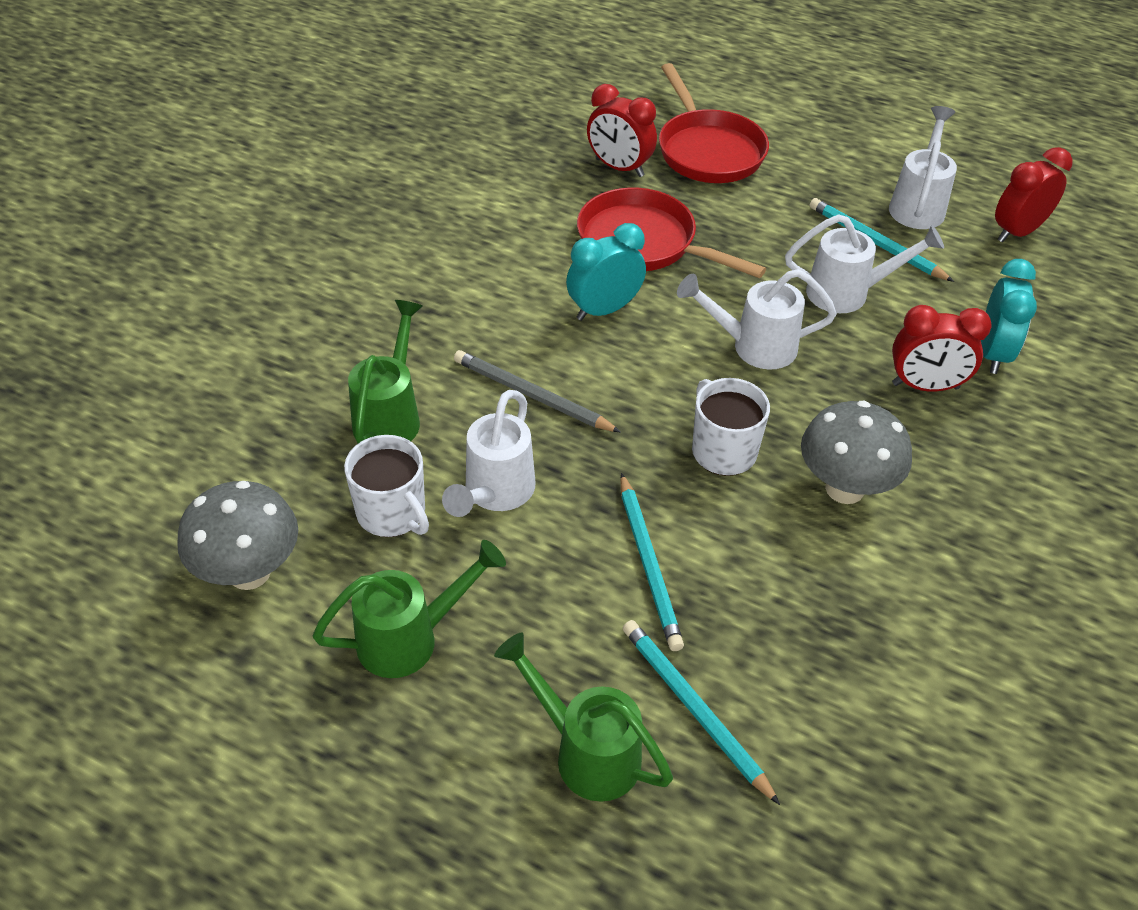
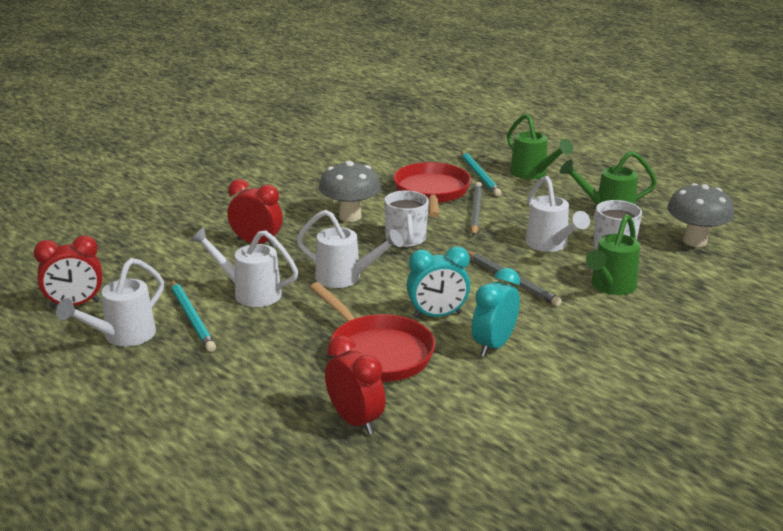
camera: 160 degrees left, 20 degrees down
(494, 494) = (550, 245): white watering can -> white watering can turned 120 degrees clockwise
(649, 564) = (475, 211): turquoise pencil -> grey pencil
(708, 150) = (254, 420): red pan -> red pan (431, 192)
(993, 353) = (195, 249): turquoise clock -> turquoise clock (493, 345)

